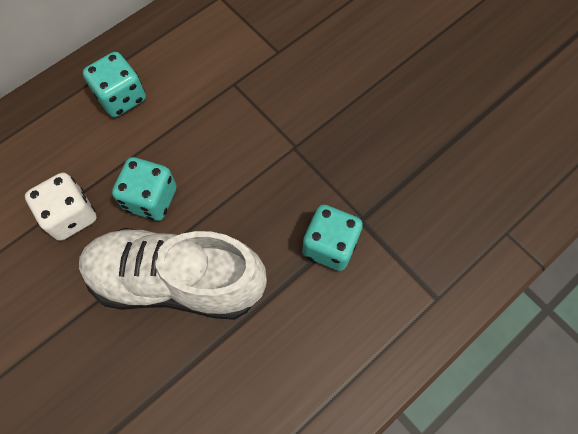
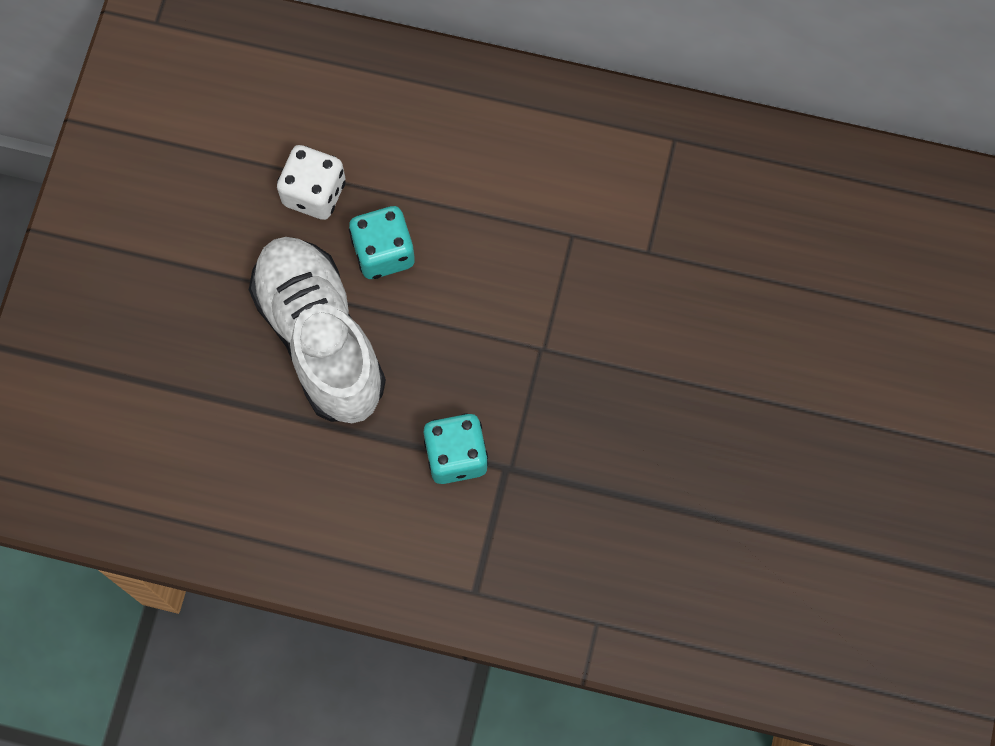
camera: 55 degrees right, 5 degrees up
(121, 97) = (471, 137): turquoise dice -> none

